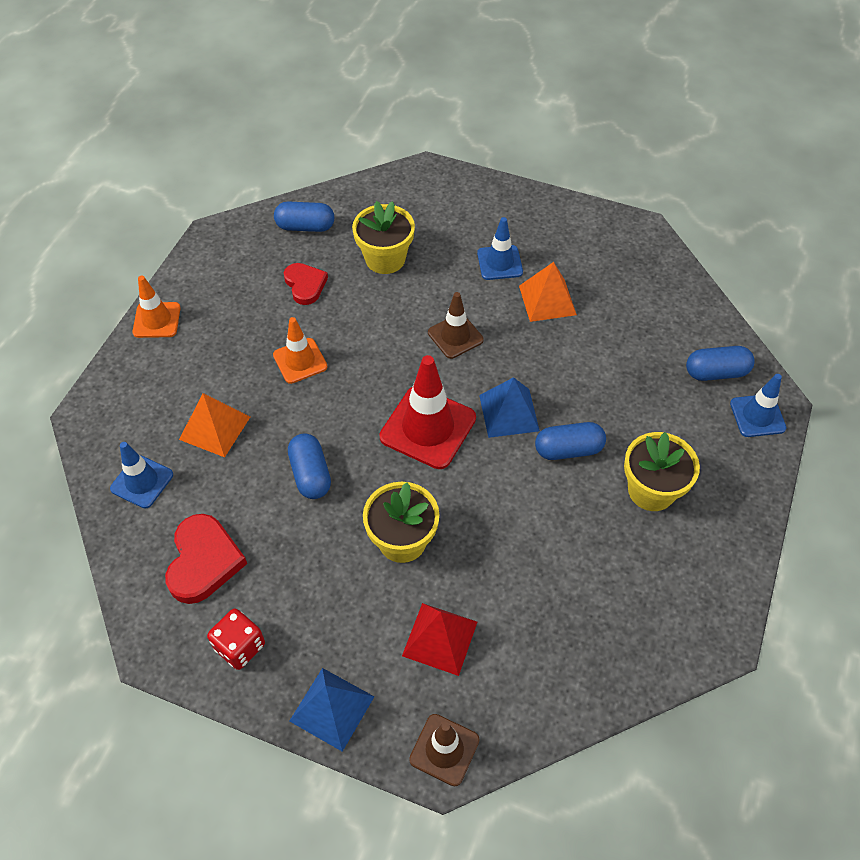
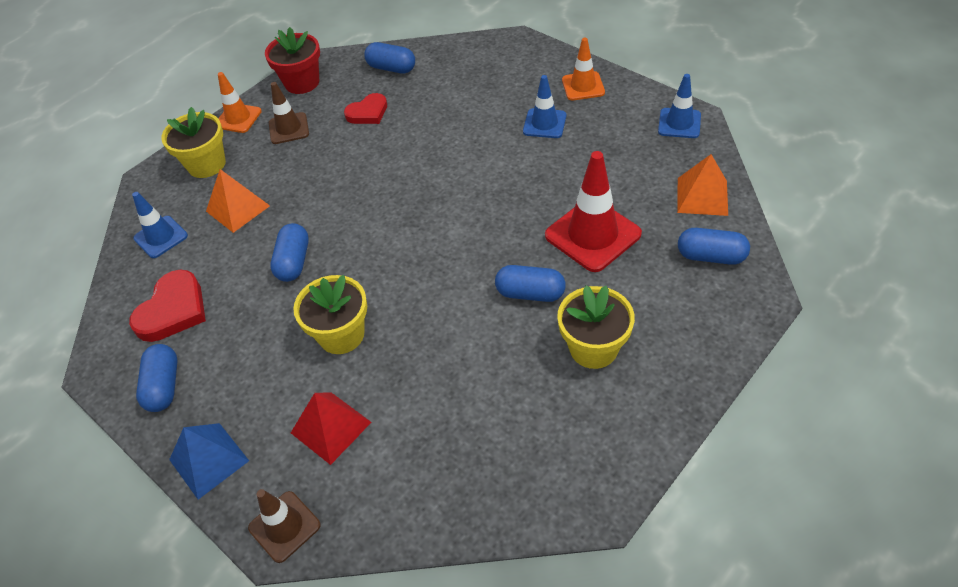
camera: 25 degrees right, 5 degrees down
(210, 262) = (302, 82): none -> red flower pot
(240, 646) = (164, 386): red dice -> blue capsule
(300, 361) = (332, 170): orange traffic cone -> orange traffic cone (583, 86)
(305, 285) = (368, 112): red heart -> red heart turned 60 degrees clockwise
(385, 259) = (445, 103): yellow flower pot -> yellow flower pot (206, 164)
(428, 427) = (412, 246): red traffic cone -> red traffic cone (592, 235)
(455, 336) = (474, 176): brown traffic cone -> brown traffic cone (289, 128)
(509, 412) = (490, 249): blue pyramid -> none
(547, 300) = (573, 162): orange pyramid -> orange pyramid (702, 196)
(757, 416) = (736, 305): blue traffic cone -> blue traffic cone (679, 123)

